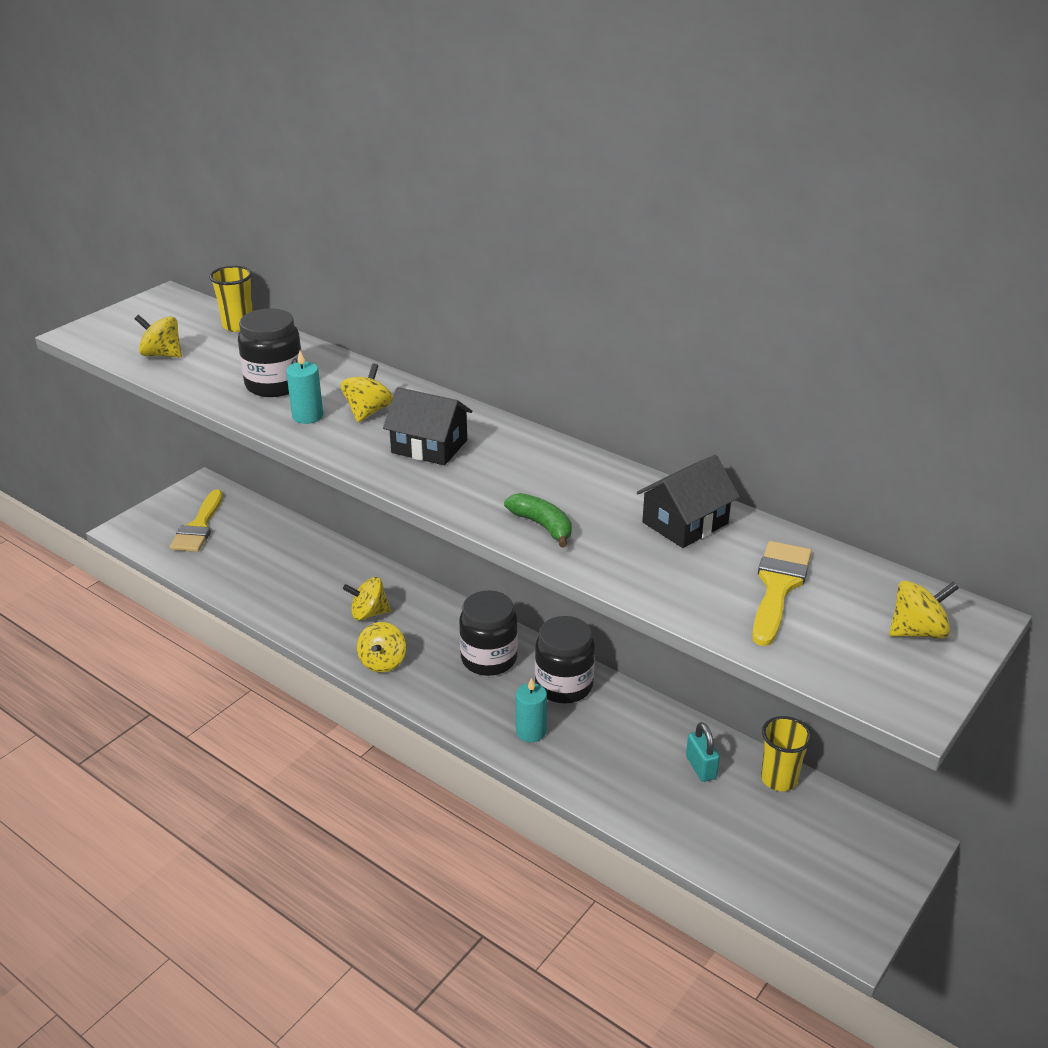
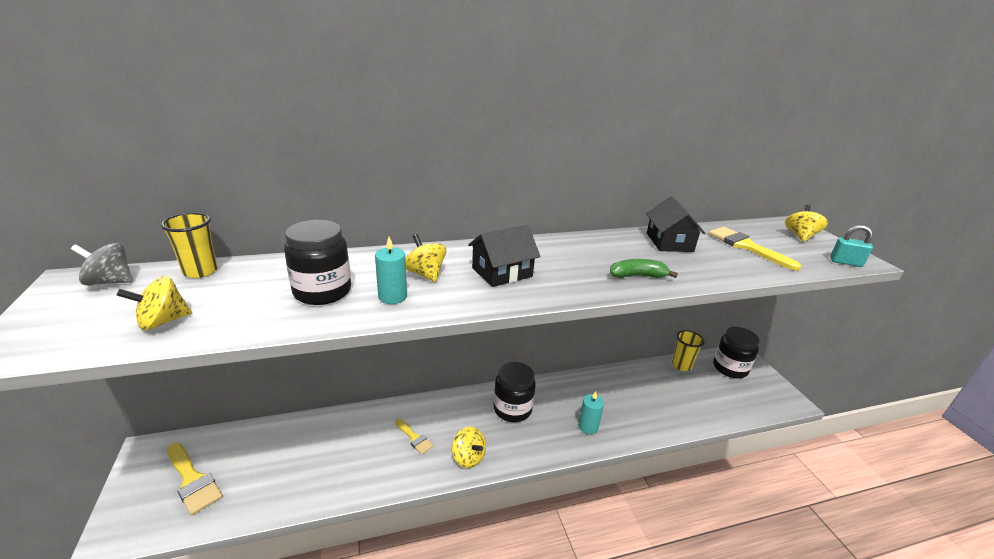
camera: 55 degrees left, 5 degrees down
(183, 308) = (110, 282): none -> grey spinning top
(369, 613) = (414, 438): yellow spinning top -> yellow brush
(564, 685) = (561, 393): black jar -> black jar (730, 368)
(701, 767) = (658, 383): turquoise padlock -> turquoise padlock (845, 262)

